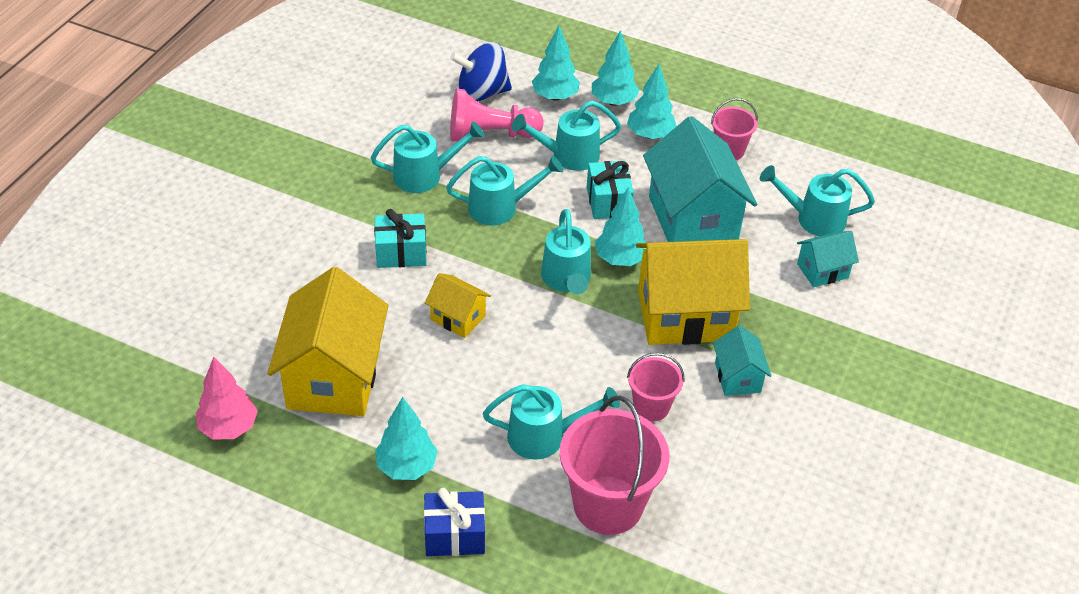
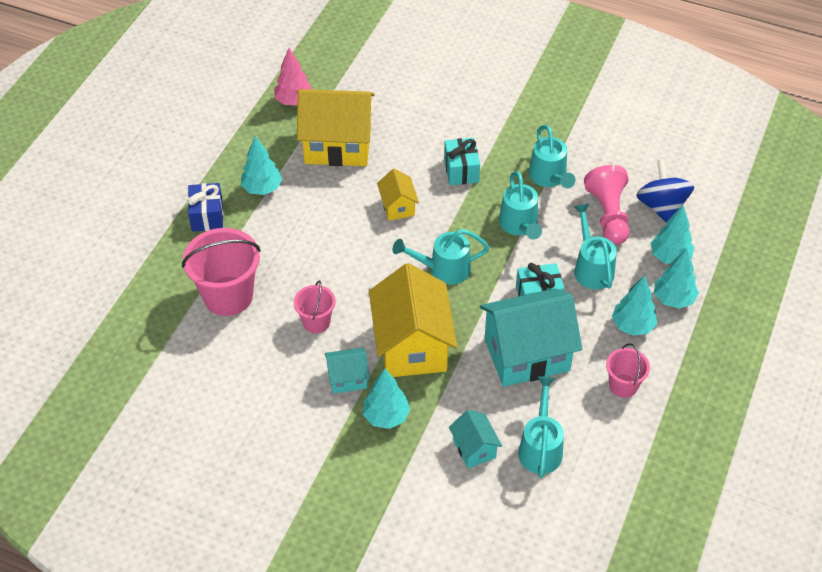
camera: 90 degrees right, 5 degrees up
(458, 318) = (398, 206): yellow house -> yellow house turned 45 degrees counterclockwise
(545, 436) = (288, 260): turquoise watering can -> none
(620, 259) = (471, 303): turquoise tree -> turquoise tree (386, 416)

